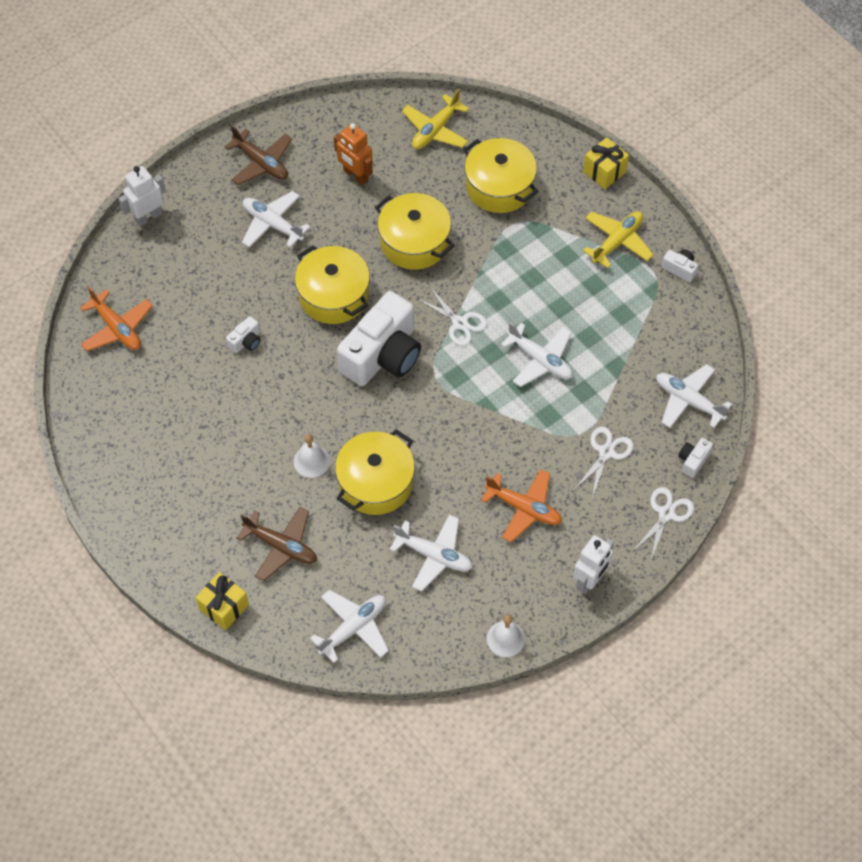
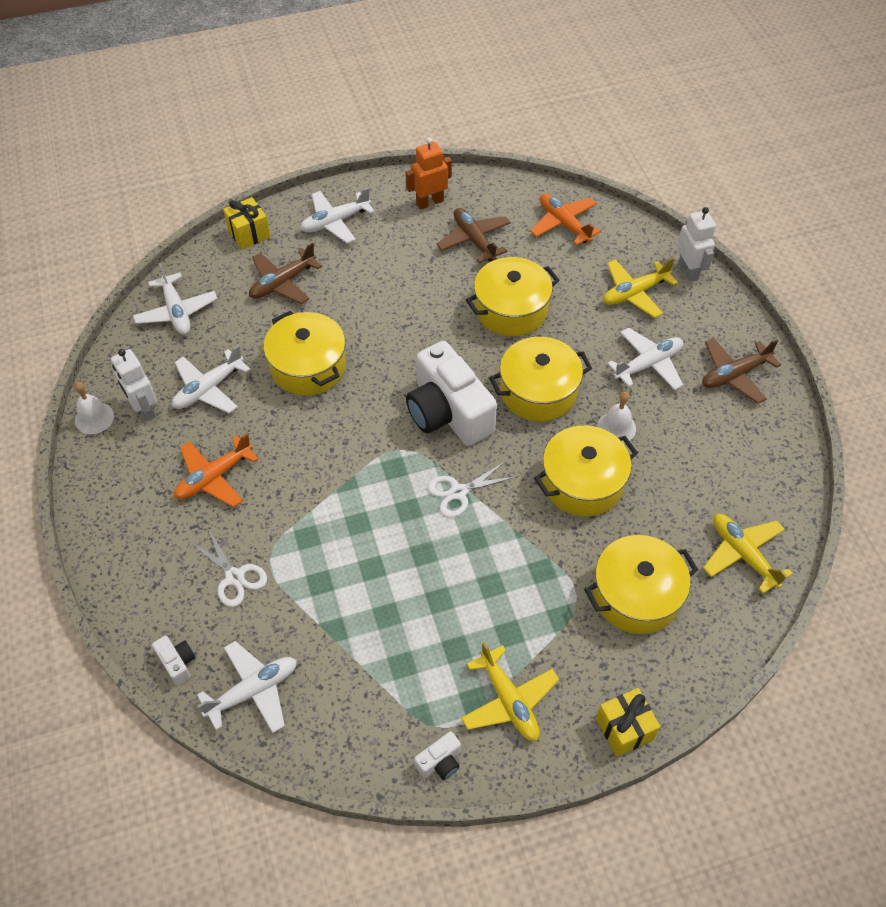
camera: 110 degrees right, 5 degrees down
(117, 328) = (564, 224): orange plane -> orange plane turned 75 degrees clockwise
(165, 397) = (474, 240): none -> brown plane
(191, 251) = (634, 293): none -> yellow plane
(246, 341) = (511, 310): white camera -> yellow pot
(311, 461) = (356, 325): white bell -> white bell (616, 427)
(355, 175) = (694, 454): orange robot -> orange robot (429, 202)
(540, 360) = (378, 553): white plane -> white plane (335, 222)
(590, 580) = (105, 507): white robot -> white robot (144, 409)
(666, 514) = (132, 608): white scissors -> none

